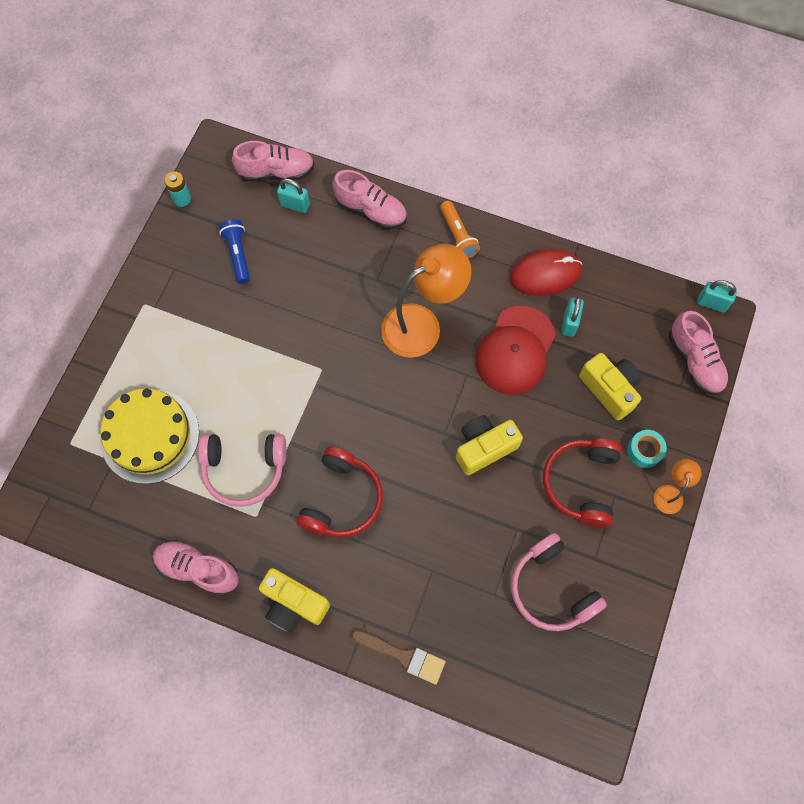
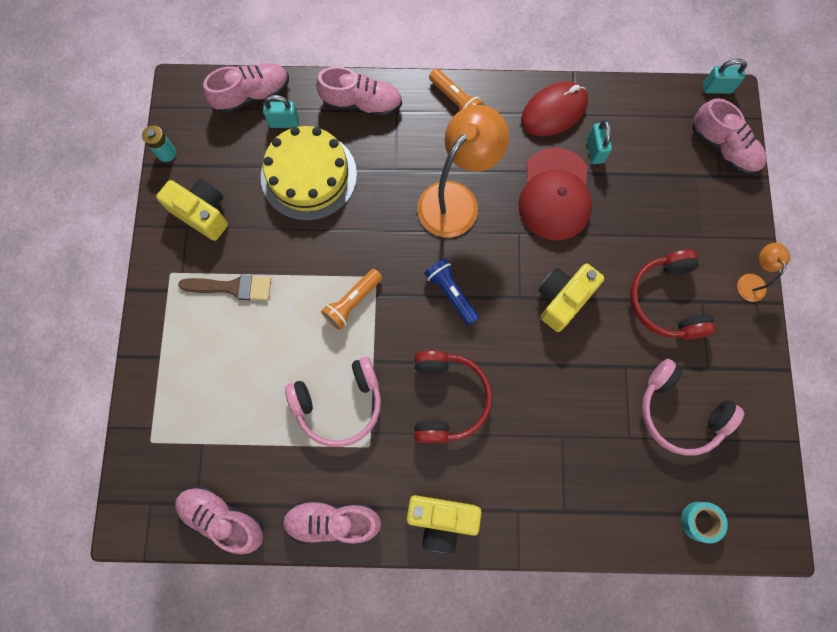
camera: 20 degrees left, 5 degrees up
(105, 531) = (223, 518): none -> pink shoe
(150, 436) = (230, 404): yellow cake -> yellow cake (308, 176)
(238, 254) = (246, 191): blue flashlight -> blue flashlight (451, 293)
(292, 384) = (352, 302): none -> orange flashlight
(403, 656) = (567, 530): brown brush -> brown brush (232, 287)
(609, 389) = (657, 202): yellow camera -> yellow camera (202, 213)
(644, 451) = (712, 249): turquoise tape -> turquoise tape (700, 521)

